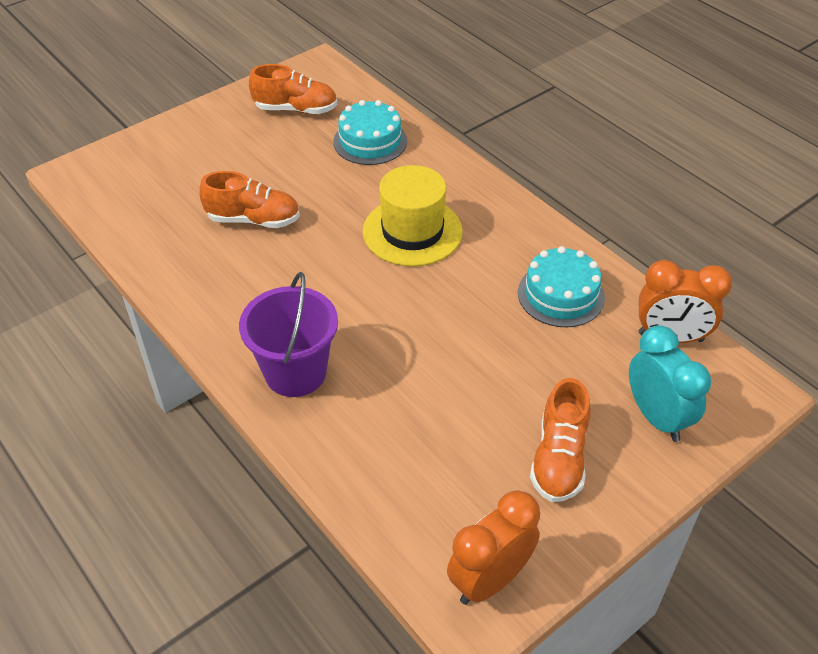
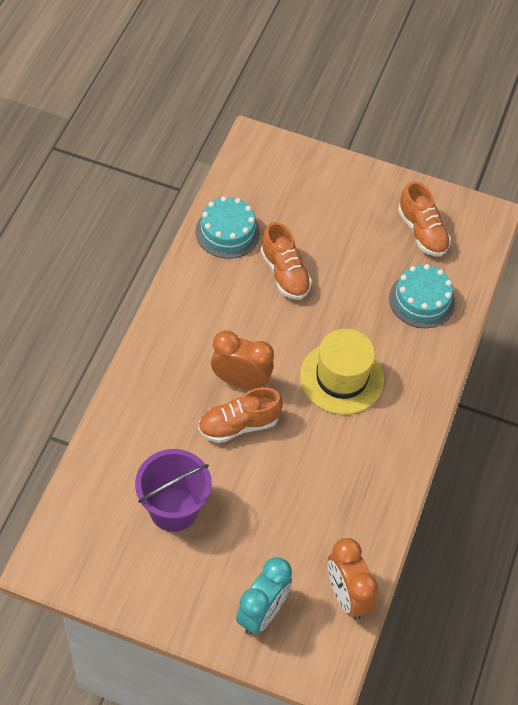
camera: 55 degrees right, 10 degrees up
(295, 372) = (165, 375): purple bucket -> purple bucket (173, 509)
(490, 580) = (73, 562): orange clock -> orange clock (240, 381)
(559, 458) = (188, 564): orange shoe -> orange shoe (238, 425)
(561, 295) = (342, 504): turquoise cake -> turquoise cake (227, 232)

